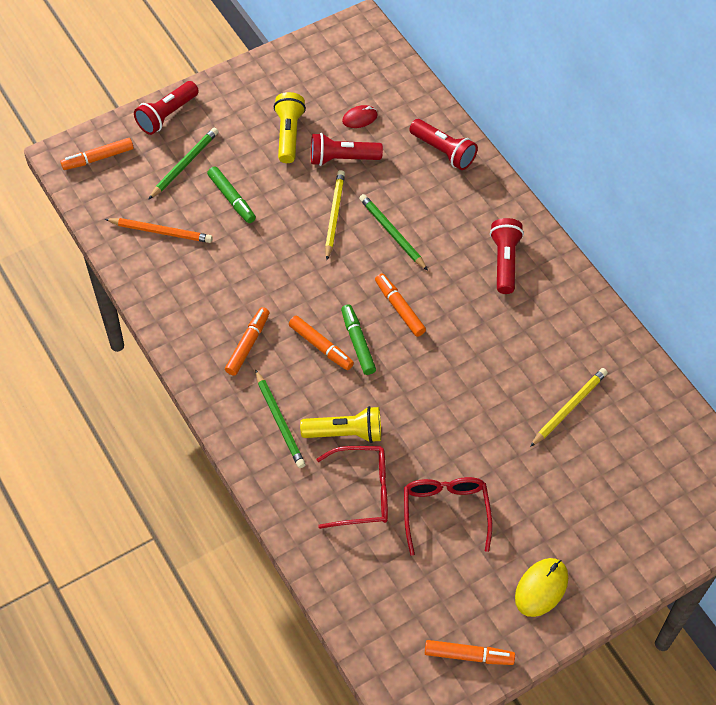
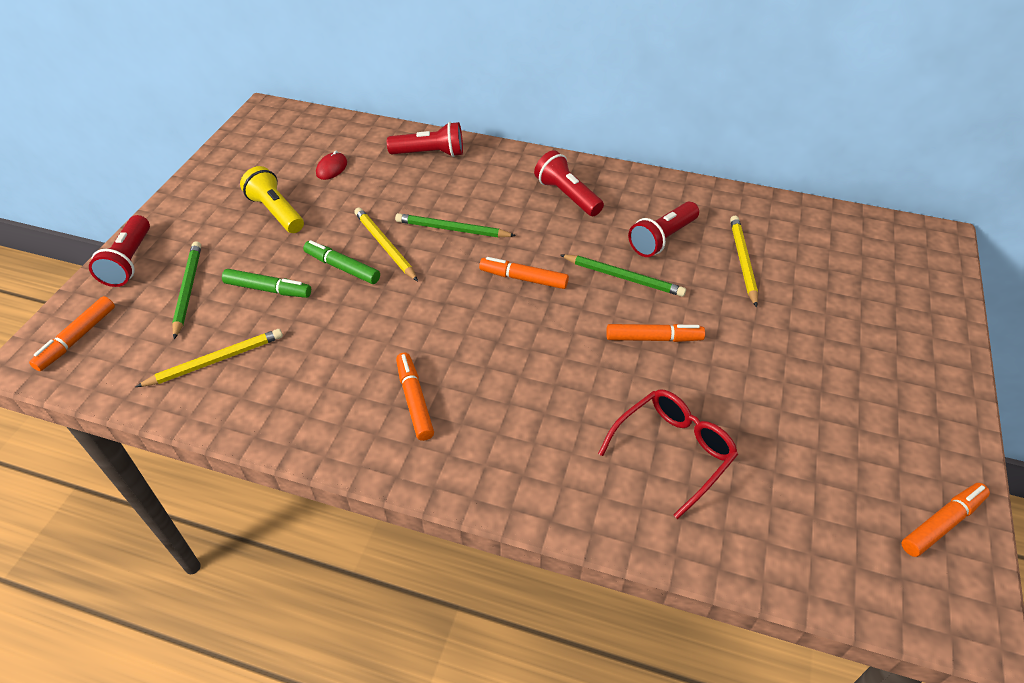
camera: 40 degrees left, 10 degrees down
(161, 232) = (215, 361): orange pencil -> yellow pencil
(279, 421) = (522, 447): green pencil -> green pencil (623, 277)
(321, 346) = (488, 354): orange marker -> orange marker (653, 338)
(342, 158) = (346, 203): red flashlight -> red flashlight (662, 239)
(345, 433) = (596, 411): yellow flashlight -> none
(358, 343) = (519, 328): green marker -> green marker (342, 267)
(445, 512) = (760, 411): red glasses -> none
(541, 588) = (909, 411): yellow mouse -> none

